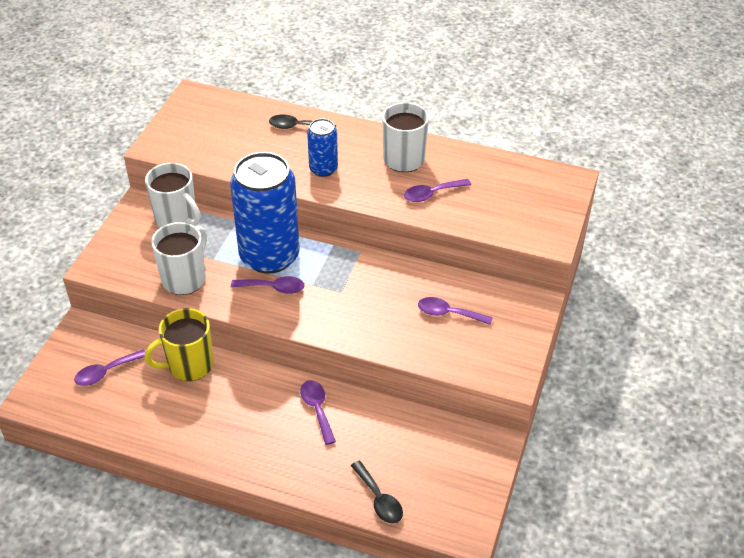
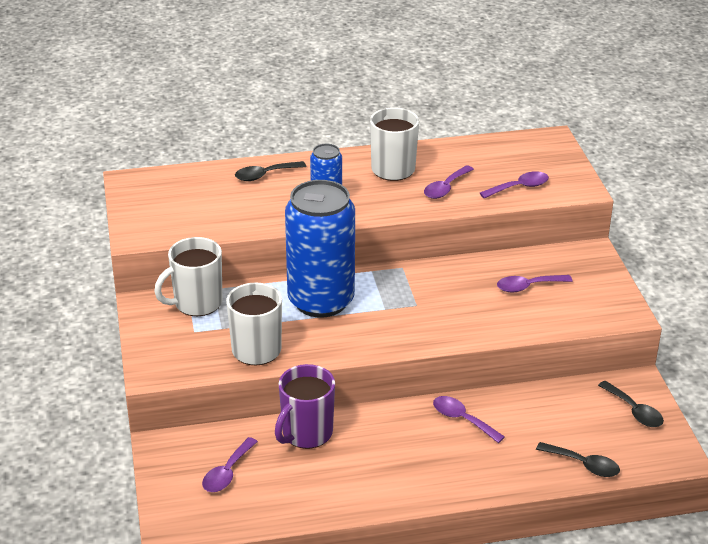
camera: 30 degrees left, 10 degrees down
(177, 219) = (196, 303): white mug -> white mug turned 135 degrees clockwise
(189, 365) = (306, 433): yellow mug -> purple mug
(273, 288) = (351, 325): purple spoon -> purple spoon (519, 187)
(467, 469) = (634, 411): none -> black spoon

